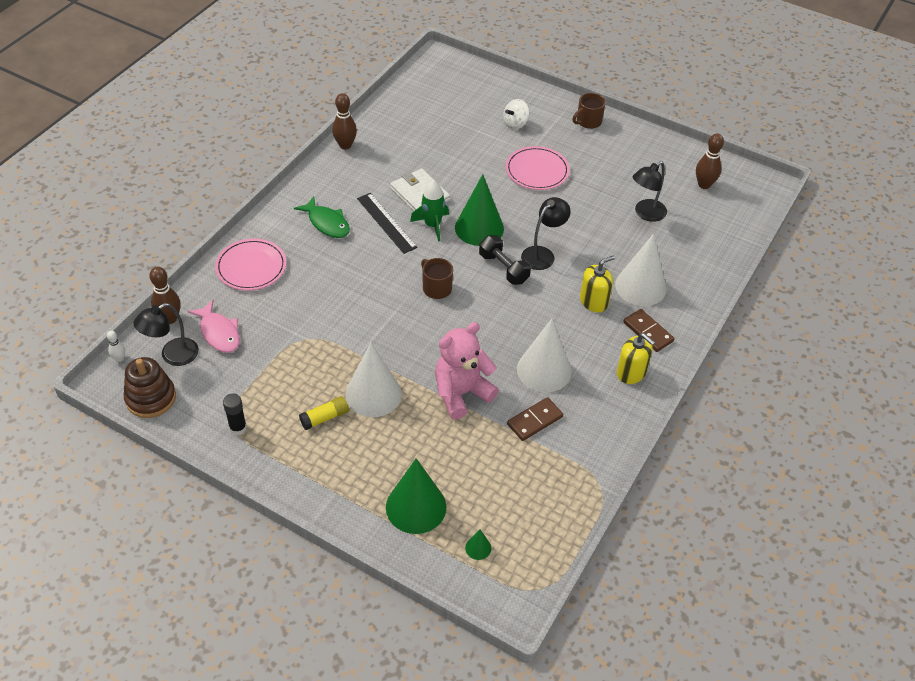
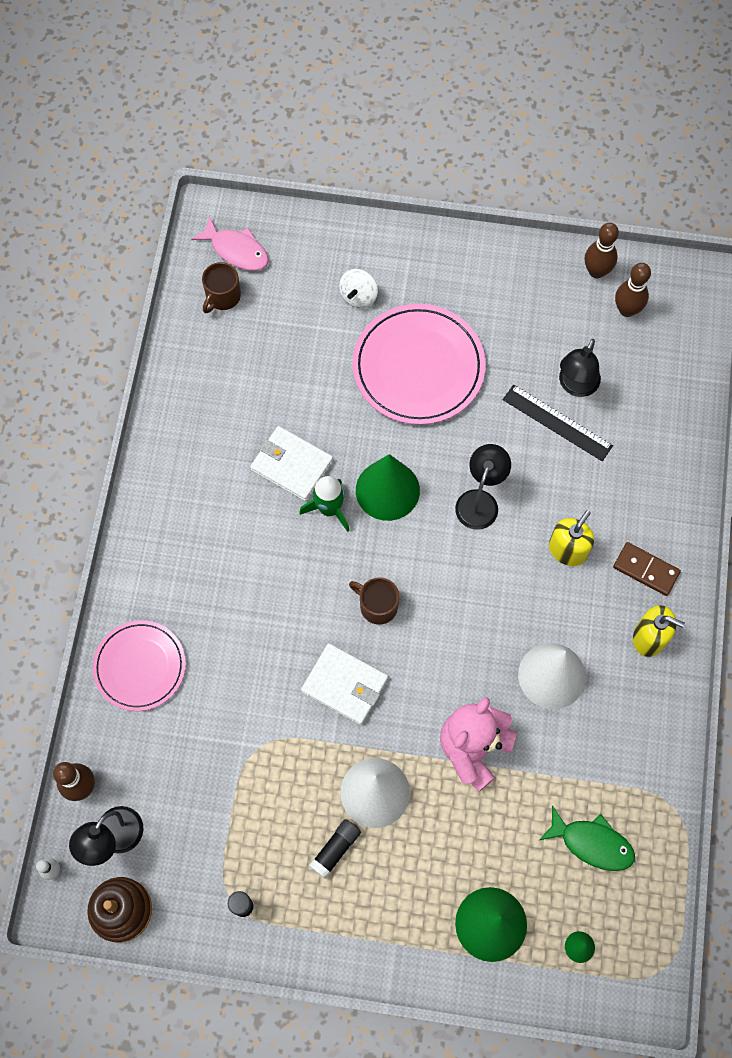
camera: 20 degrees left, 20 degrees up
(219, 333) = (152, 782): pink fish -> pink fish (236, 250)
(324, 417) = (335, 849): yellow glue stick -> black glue stick
(327, 223) = (199, 558): green fish -> green fish (592, 843)
(345, 145) = (160, 419): brown bowling pin -> brown bowling pin (596, 271)
(386, 222) = (272, 527): black ruler -> black ruler (557, 422)
(387, 324) = (344, 685): none -> white wallet
(503, 268) = (443, 542): black dumbbell -> none
(535, 421) = (570, 751): brown domino -> none
(537, 171) = (418, 367): pink plate -> pink plate, size x1.55
(588, 121) = (447, 257): brown mug -> brown mug (222, 296)
(640, 286) = (612, 504): white cone -> none

